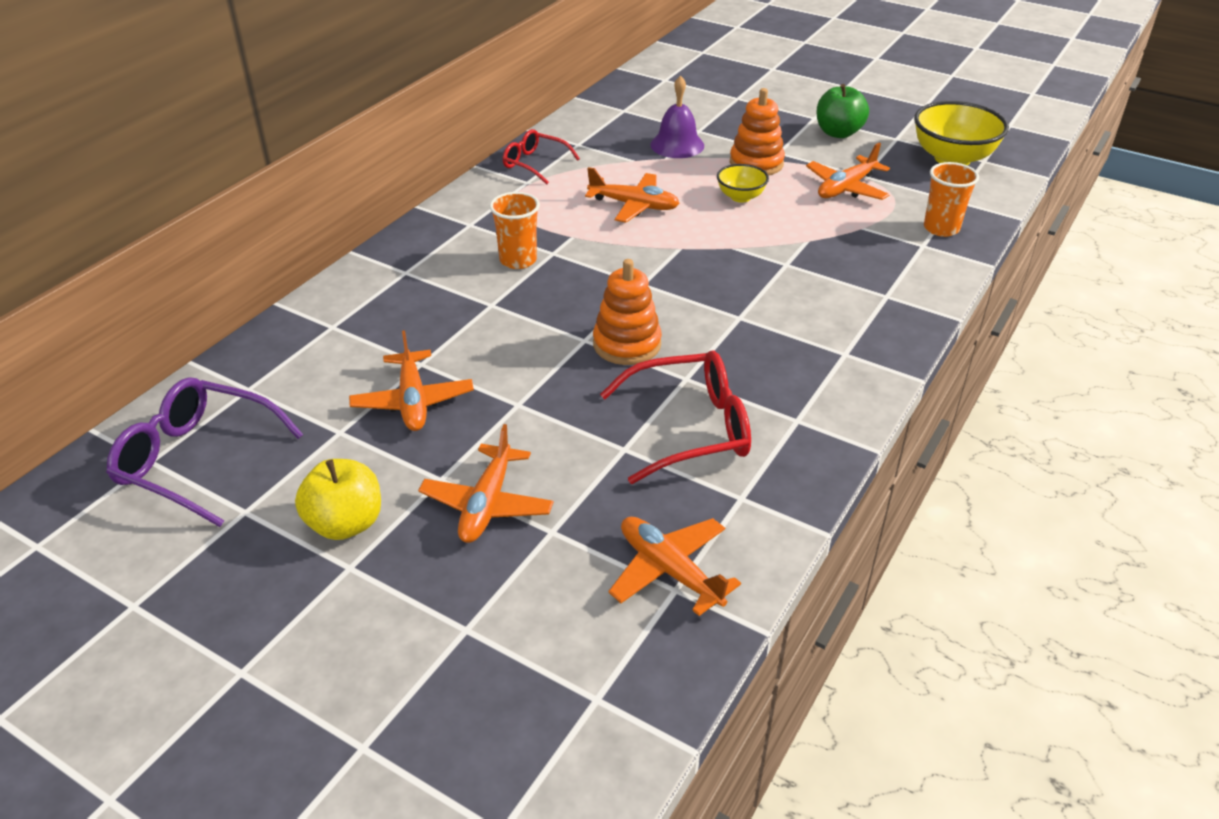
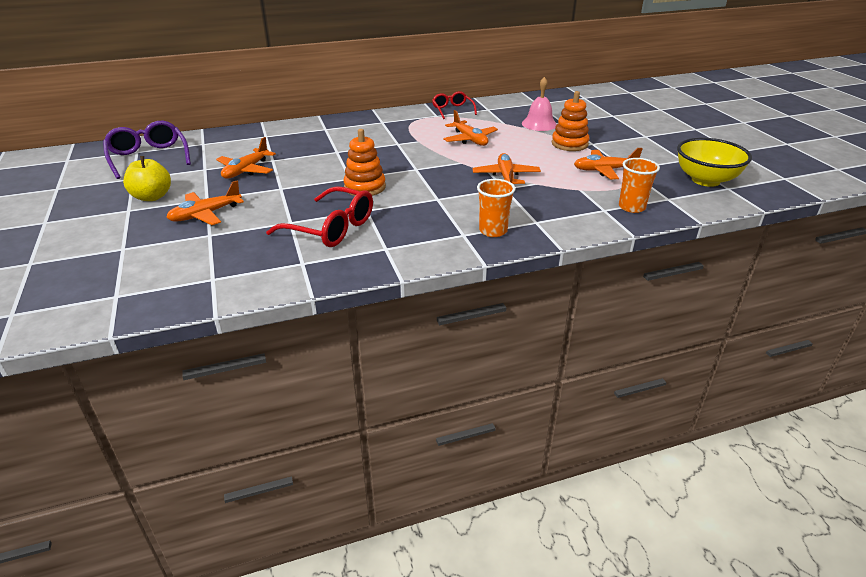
camera: 40 degrees right, 5 degrees down
(518, 260) = (377, 141): orange cup -> orange cup (493, 231)
(670, 570) = (223, 271): orange plane -> orange plane (506, 177)
(677, 145) = (539, 124): purple bell -> pink bell
(740, 197) = (533, 154): yellow bowl -> none
(838, 133) = (648, 146): green apple -> none

